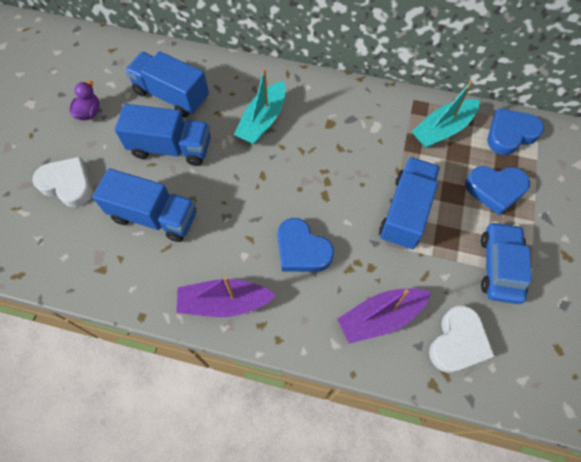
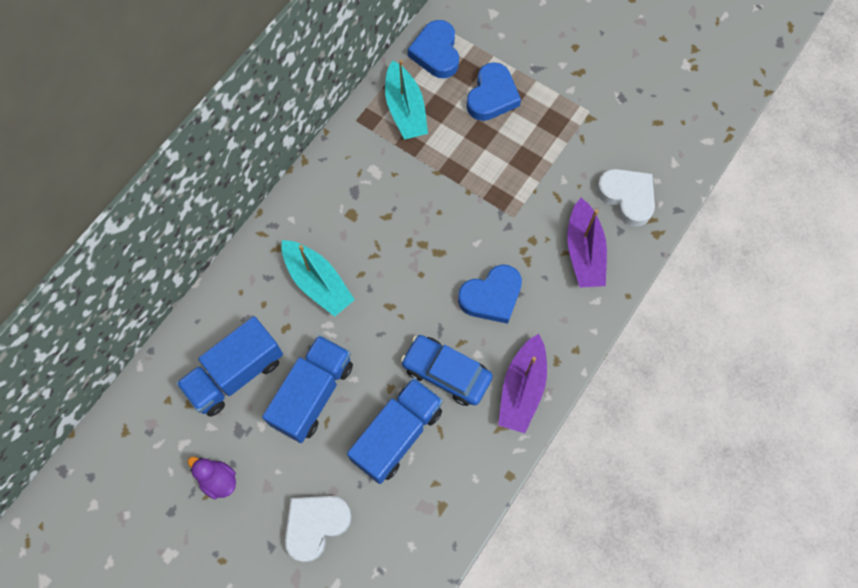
camera: 70 degrees left, 5 degrees up
(405, 212) = (486, 185): blue truck -> none
(499, 266) = (570, 130): blue car -> blue car (446, 373)

